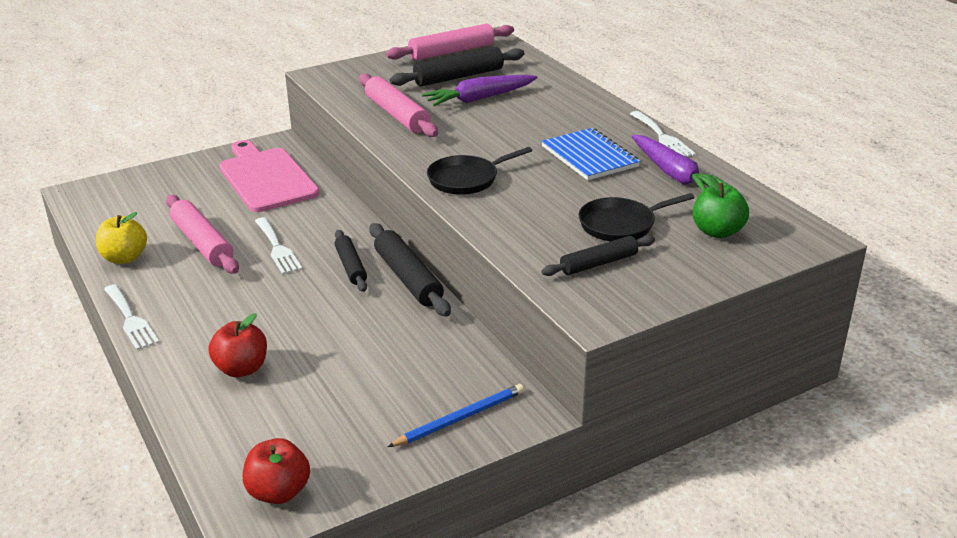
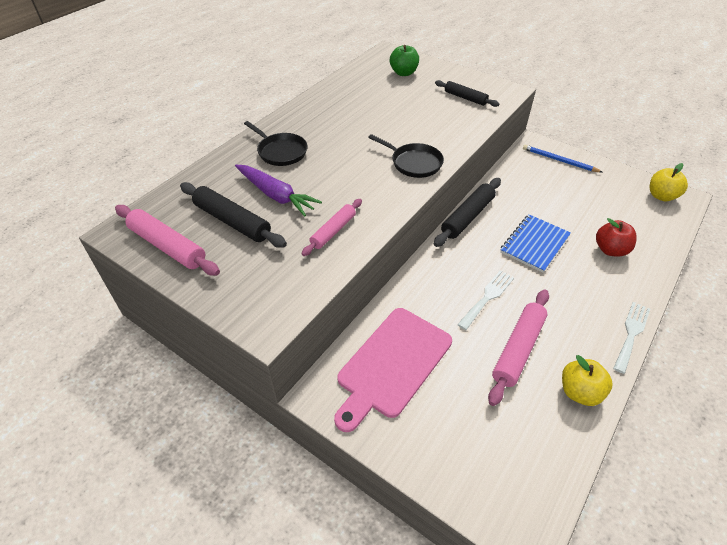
camera: 115 degrees left, 15 degrees up
(279, 492) = (661, 196): red apple -> yellow apple
(351, 266) = (477, 248): black rolling pin -> none
(397, 115) = (333, 231): pink rolling pin -> pink rolling pin, size x0.65
(589, 156) = (346, 124): blue notebook -> blue notebook (534, 244)
(620, 224) = (421, 99): black pan -> black pan (280, 151)
(662, 137) = (299, 104): white fork -> none
(674, 175) = (349, 93): purple carrot -> none

